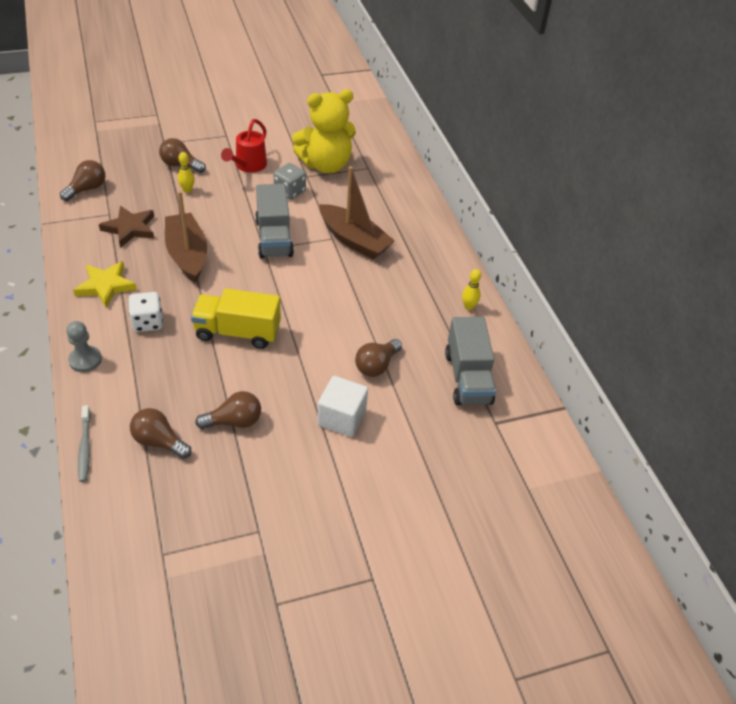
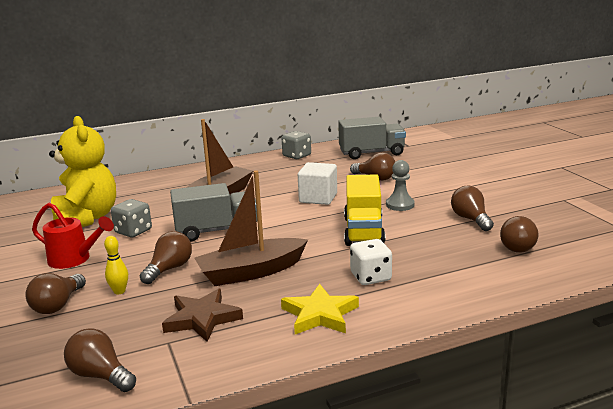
camera: 90 degrees left, 25 degrees down
(85, 360) = (447, 303): grey pawn -> grey pawn (400, 205)
(85, 447) = (557, 279): grey toothbrush -> none
(211, 212) = (169, 269): none -> brown light bulb
(342, 418) = (437, 184): white cube -> white cube (318, 198)
(468, 307) = (297, 156): yellow bowling pin -> grey dice

